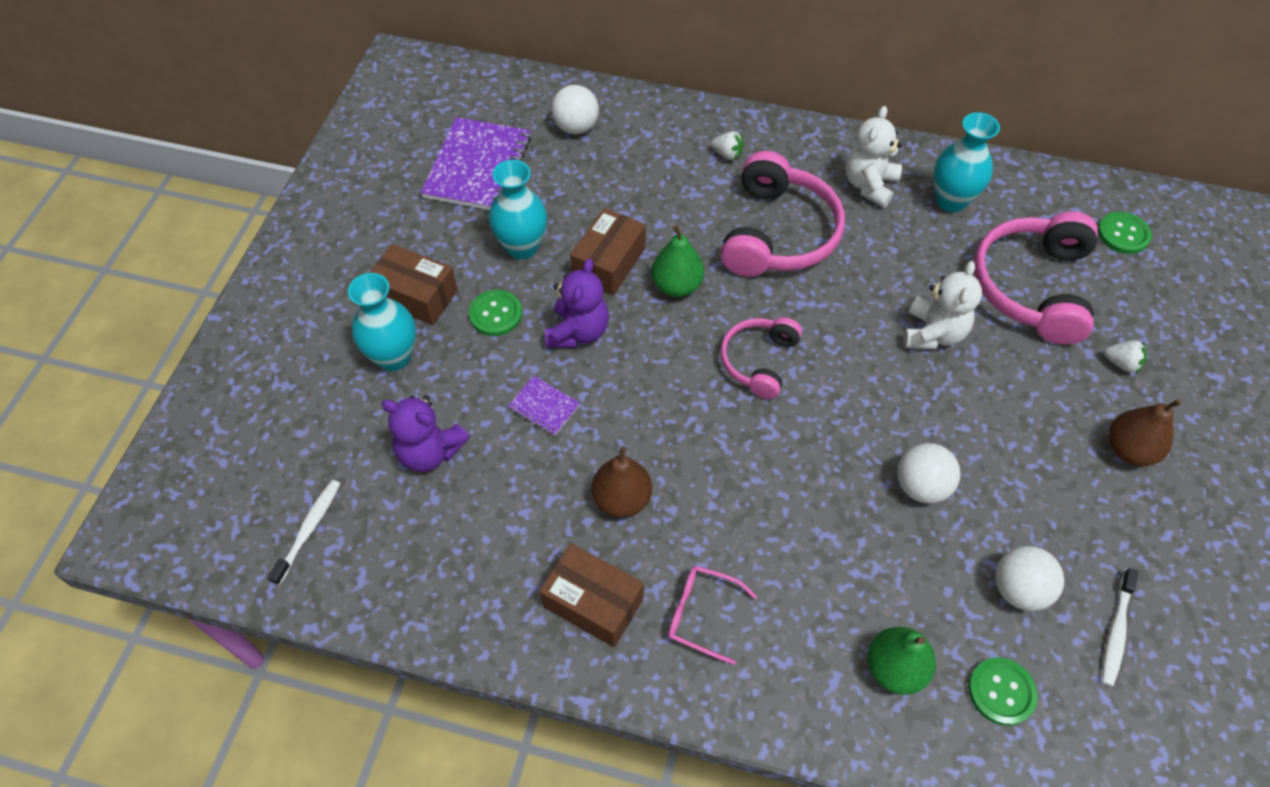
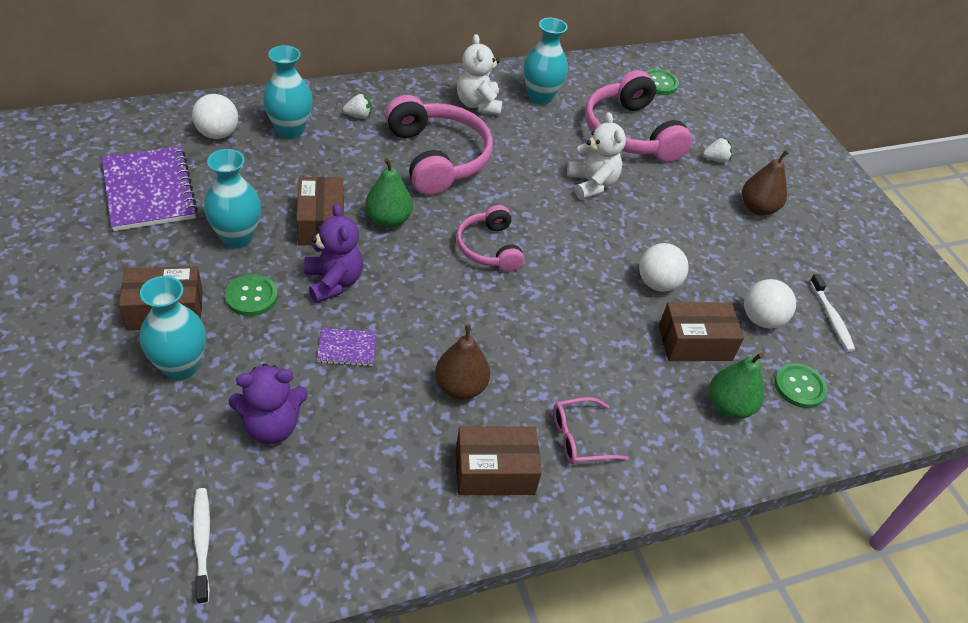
camera: 40 degrees left, 10 degrees down
(647, 147) = (290, 130): none -> turquoise vase
(911, 576) = (695, 343): none -> brown box

